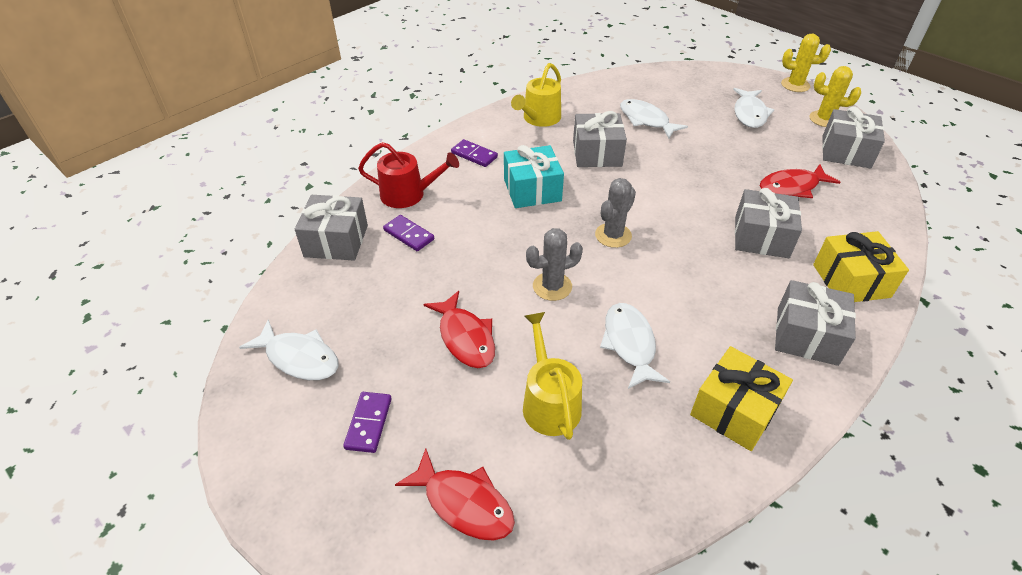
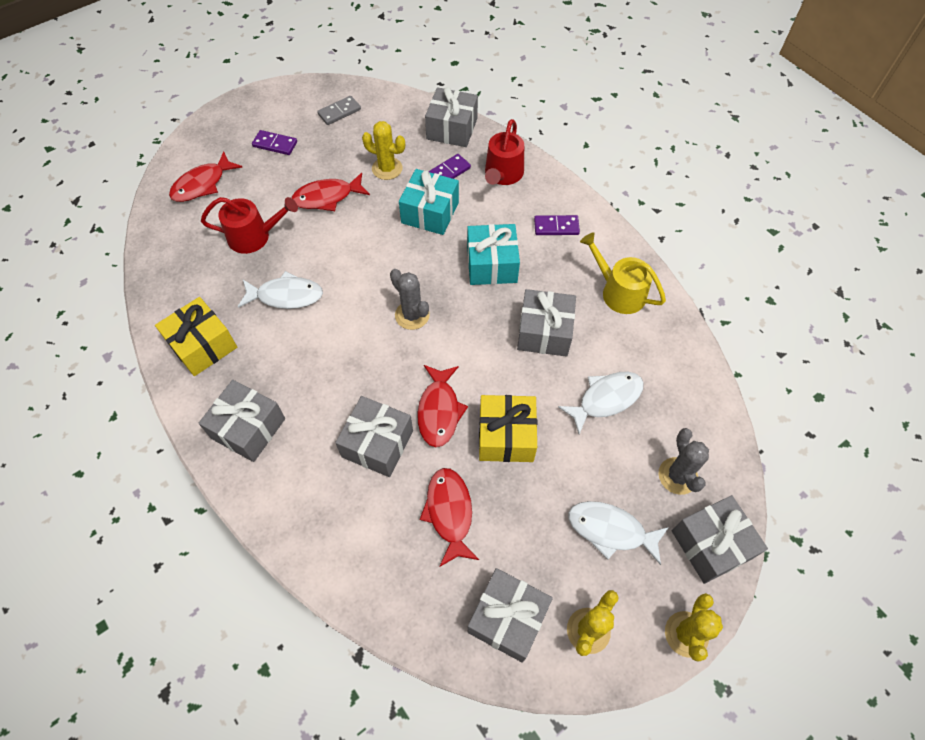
camera: 100 degrees right, 15 degrees up
(299, 358) = (339, 112): white fish -> grey domino
(408, 288) = (387, 168): none -> yellow cactus
(473, 241) = (430, 213): none -> turquoise gift
(474, 155) = (556, 227): purple domino -> purple domino turned 45 degrees clockwise
(549, 402) = (254, 236): yellow watering can -> red watering can
(552, 286) = (362, 257): grey cactus -> grey cactus (677, 476)
(707, 204) = (439, 411): none -> red fish
(731, 77) = (711, 544): none -> grey gift
(851, 281) = (296, 501): yellow gift -> yellow gift (506, 436)

